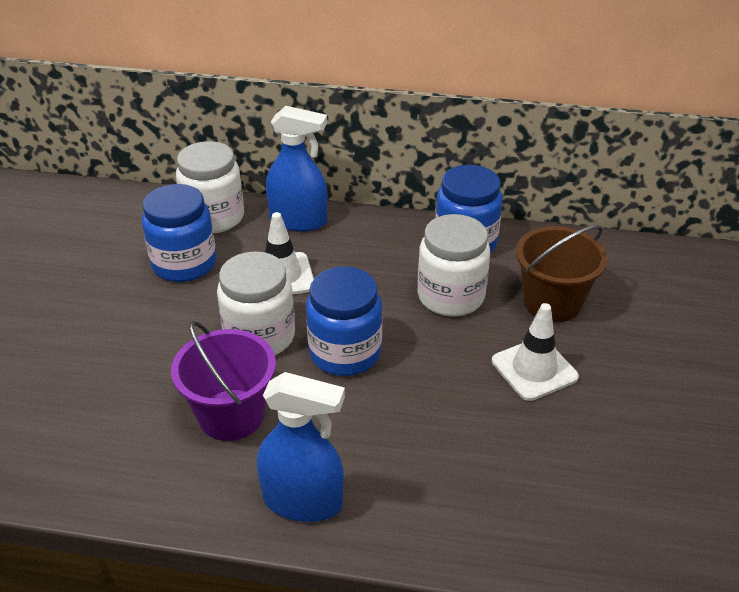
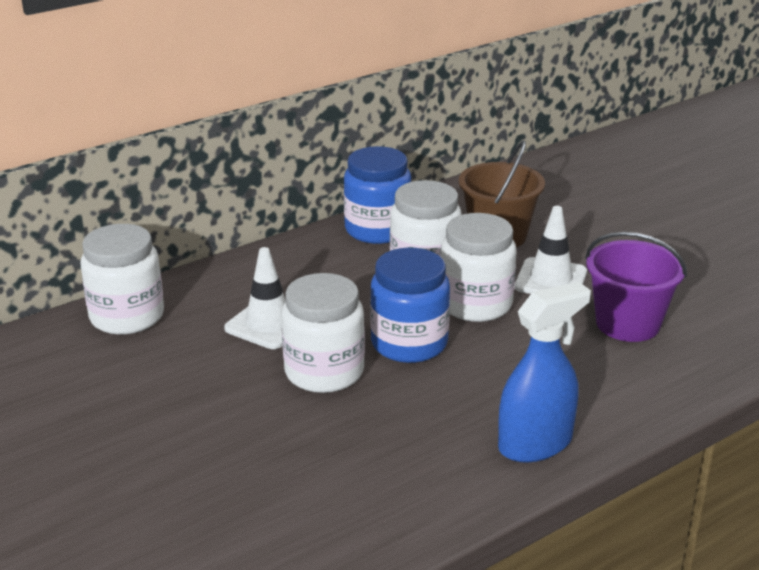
camera: 45 degrees left, 10 degrees down
(184, 264) = (162, 362): blue jar -> none
(231, 415) = (393, 431): purple bucket -> purple bucket (628, 324)
(299, 221) = (213, 281): blue spray bottle -> none
(441, 352) = (475, 304): none -> white jar

